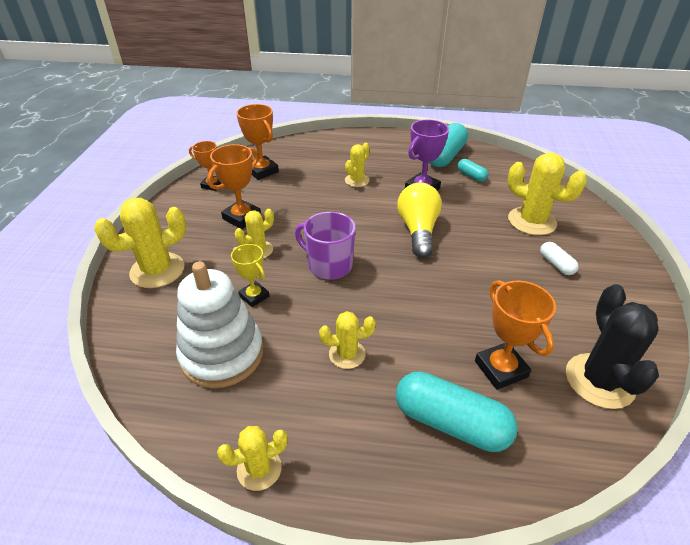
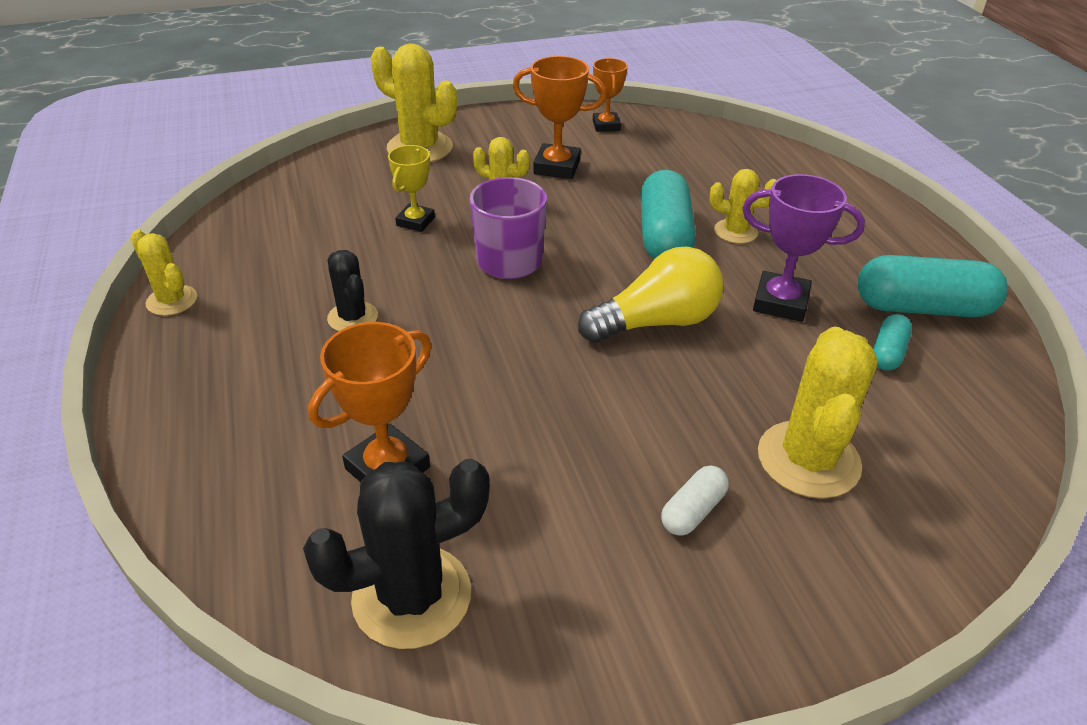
camera: 65 degrees right, 0 degrees up
(222, 354) = (314, 230): white stacking toy -> none
(262, 171) = (675, 148): orange trophy -> none
(347, 354) = (353, 317): yellow cactus -> black cactus
(450, 423) = (272, 432): turquoise capsule -> turquoise capsule (664, 236)

